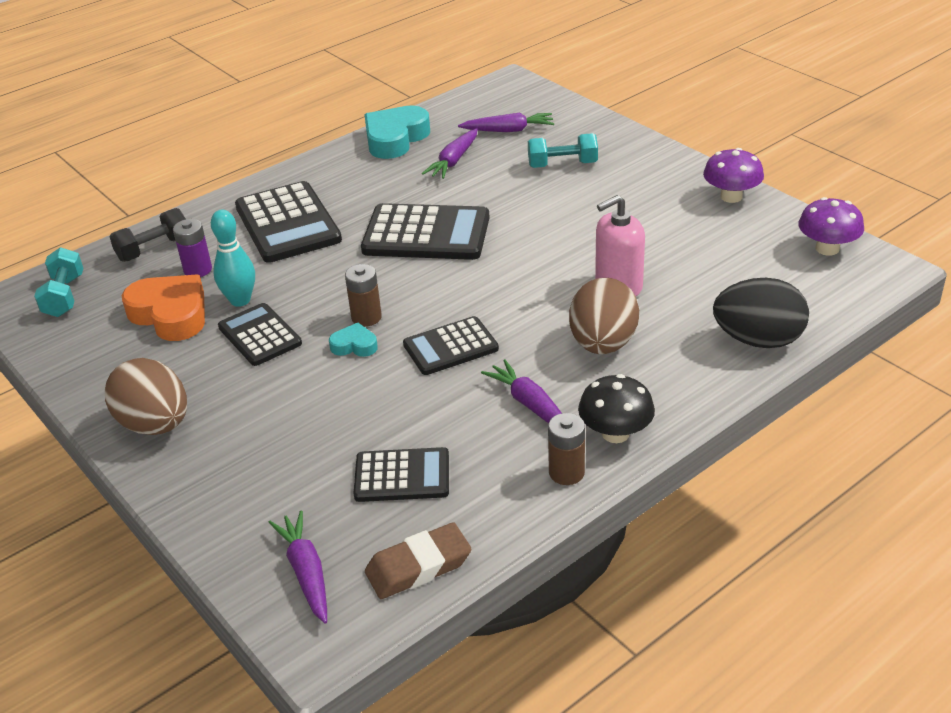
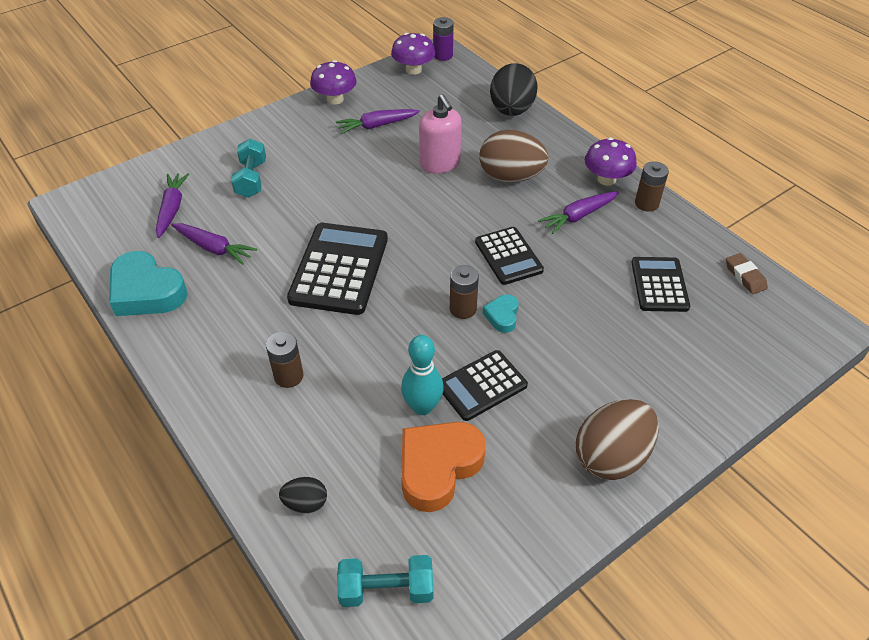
camera: 90 degrees left, 10 degrees up
(154, 249) = (305, 503): black dumbbell -> black egg
(198, 270) = (359, 451): purple battery -> purple battery (443, 55)
(287, 223) = (289, 376): black calculator -> brown battery
(306, 572) = (764, 336): purple carrot -> purple carrot (377, 126)
(418, 567) = (745, 276): brown eraser -> brown eraser, size x0.66
(615, 433) = (606, 179): black mushroom -> purple mushroom

